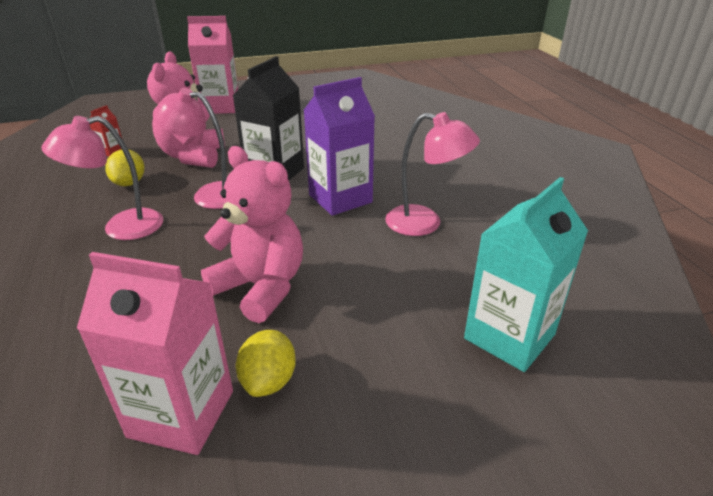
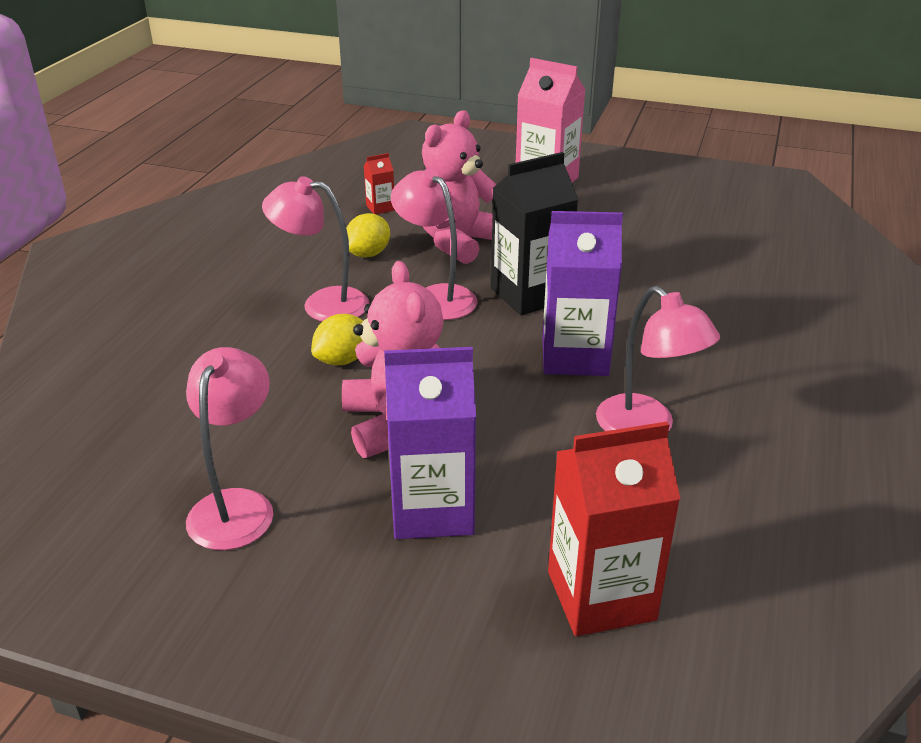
camera: 35 degrees right, 0 degrees up
(181, 413) = (236, 506): pink carton -> pink lamp
(269, 380) = (326, 515): yellow lemon -> yellow lemon (342, 360)
(346, 335) = (432, 509): none -> purple carton
(509, 336) = (601, 595): turquoise carton -> red carton

